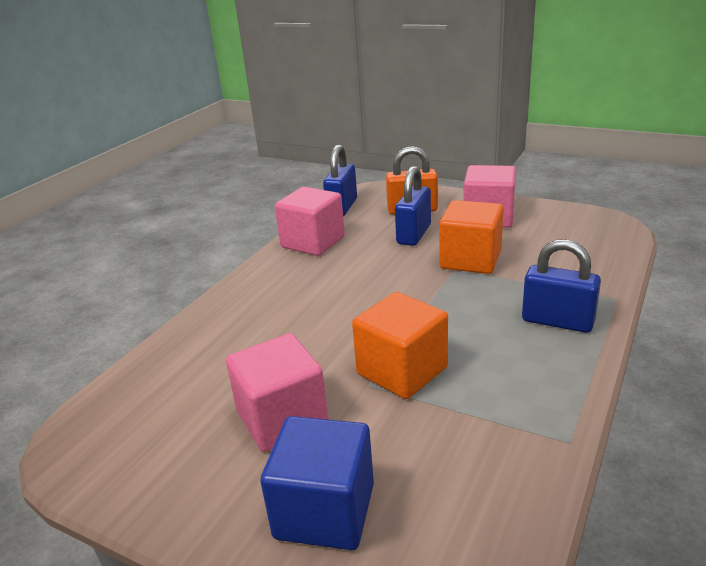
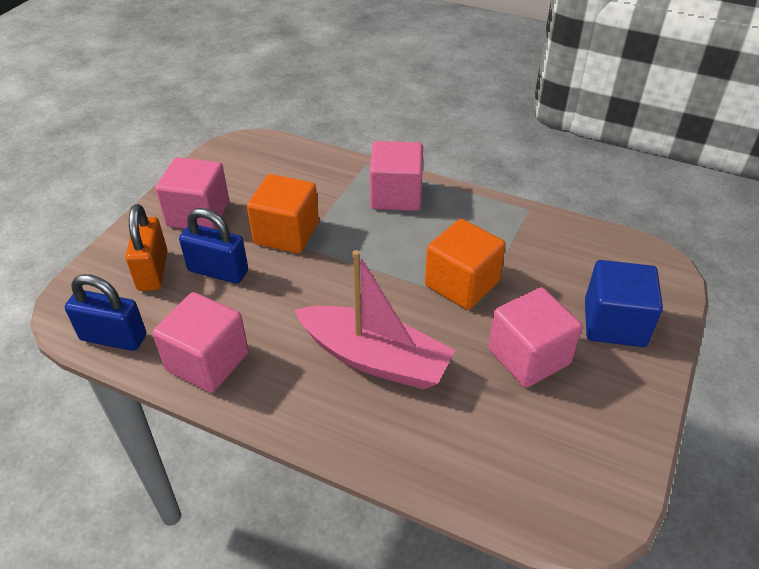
camera: 95 degrees left, 15 degrees up
(300, 316) = (375, 358): none -> pink boat
(557, 321) = (396, 195): blue padlock -> pink cube

